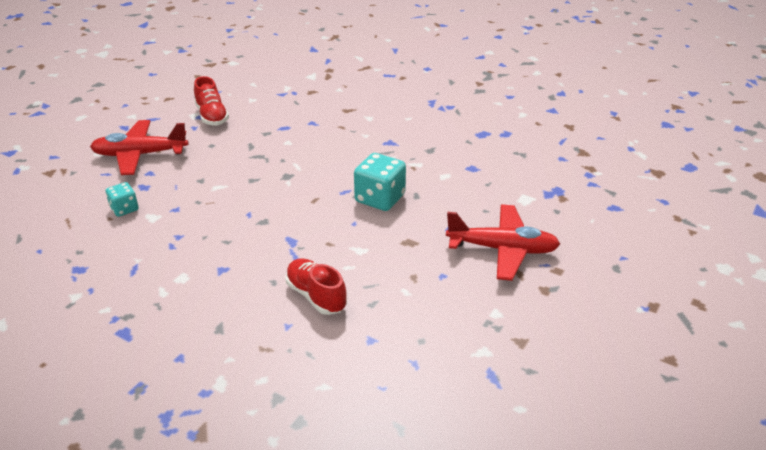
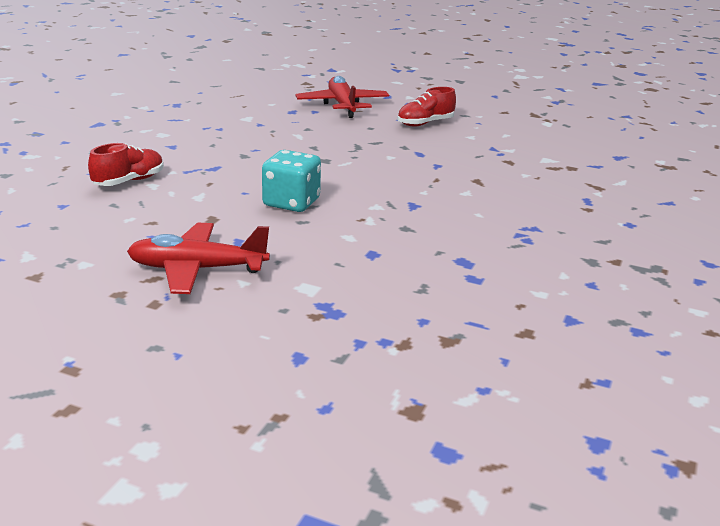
camera: 80 degrees right, 10 degrees down
(124, 209) = (257, 109): turquoise dice -> none
(502, 249) = (197, 269): red plane -> red plane turned 90 degrees clockwise

